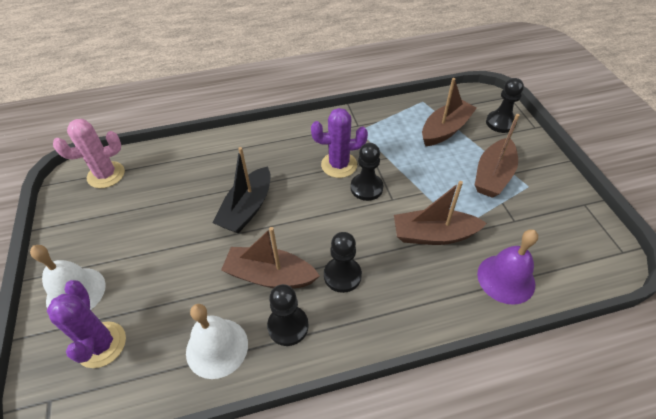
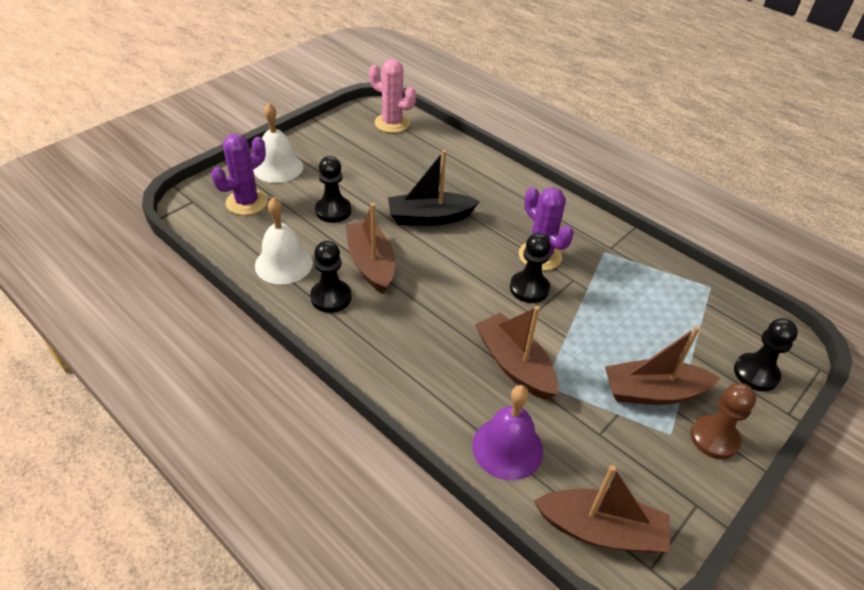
camera: 55 degrees right, 5 degrees down
(342, 275) = (408, 312): black pawn -> black pawn (333, 211)
(445, 130) = (684, 323): brown boat -> brown boat (601, 530)
(540, 168) = (714, 438): none -> brown pawn

